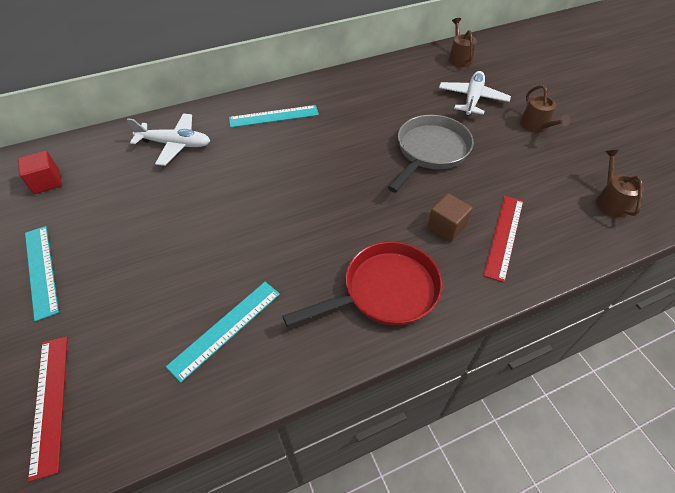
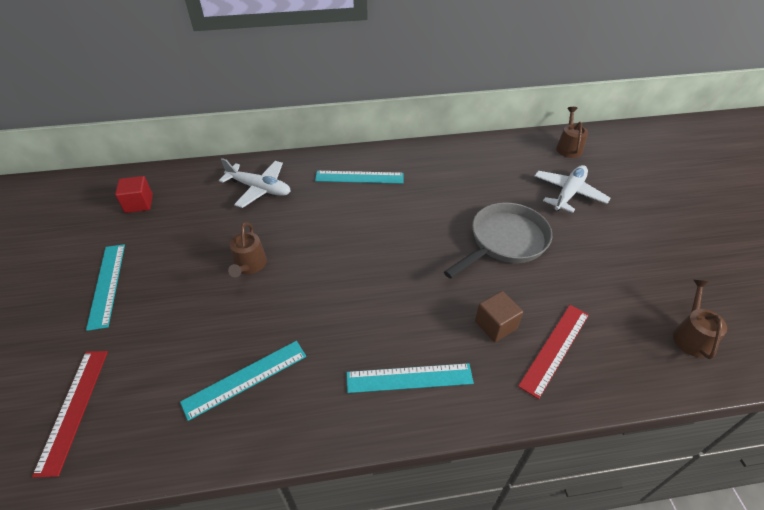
camera: 15 degrees right, 5 degrees down
(385, 291) = (409, 378): red pan -> turquoise ruler
(536, 126) = (631, 235): brown watering can -> brown watering can (249, 265)

